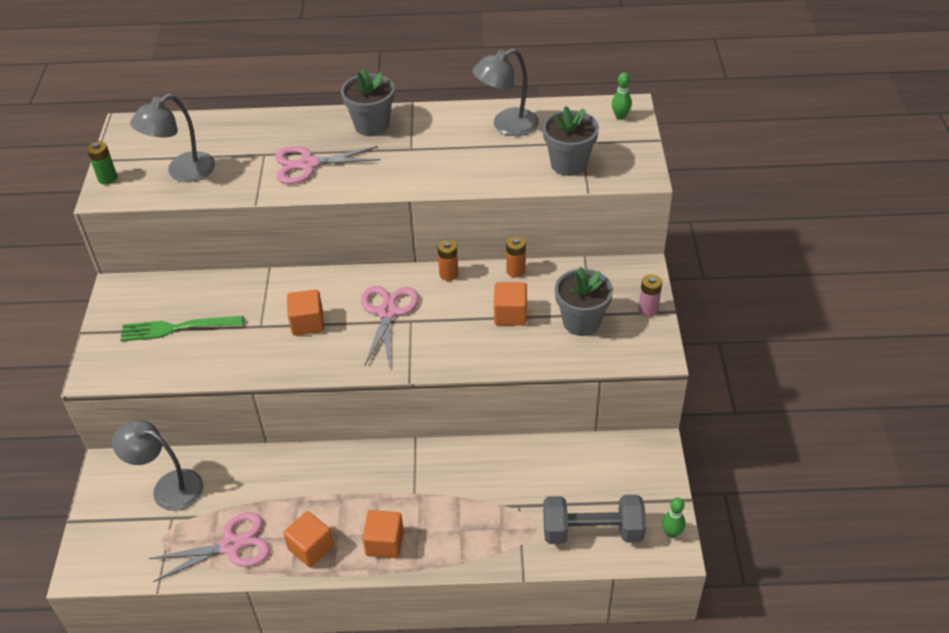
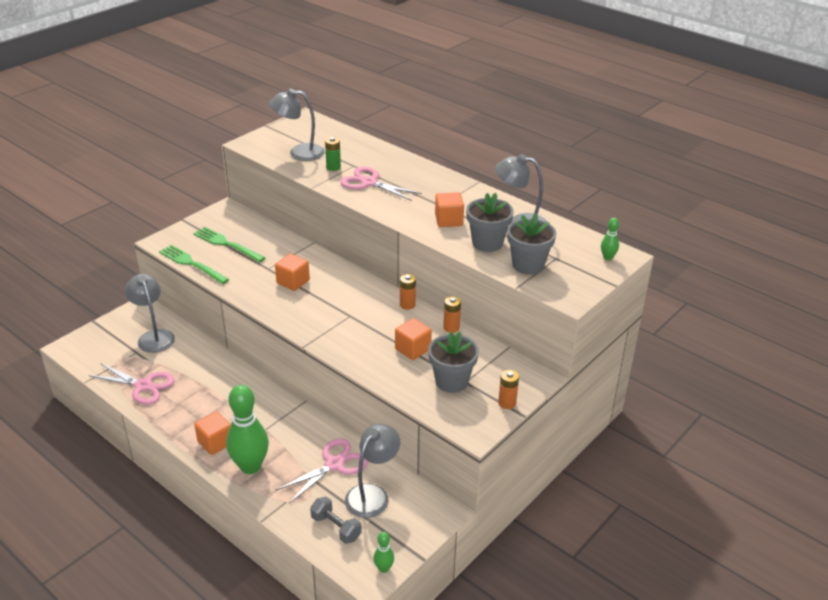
camera: 40 degrees right, 10 degrees down
(107, 178) = (259, 137): green battery -> green battery (333, 167)
(169, 375) = (192, 264): none -> green fork
(311, 548) = (177, 416): orange cube -> orange cube (448, 220)
(372, 125) = (435, 181): grey flower pot -> grey flower pot (487, 243)
(387, 312) = (343, 303): pink scissors -> pink scissors (334, 464)
(448, 538) = (250, 466): none -> green bowling pin
(584, 478) = (372, 494): none -> grey lamp
(592, 531) = (336, 528): grey dumbbell -> grey dumbbell, size x0.63
(648, 310) = (507, 403): pink battery -> orange battery

